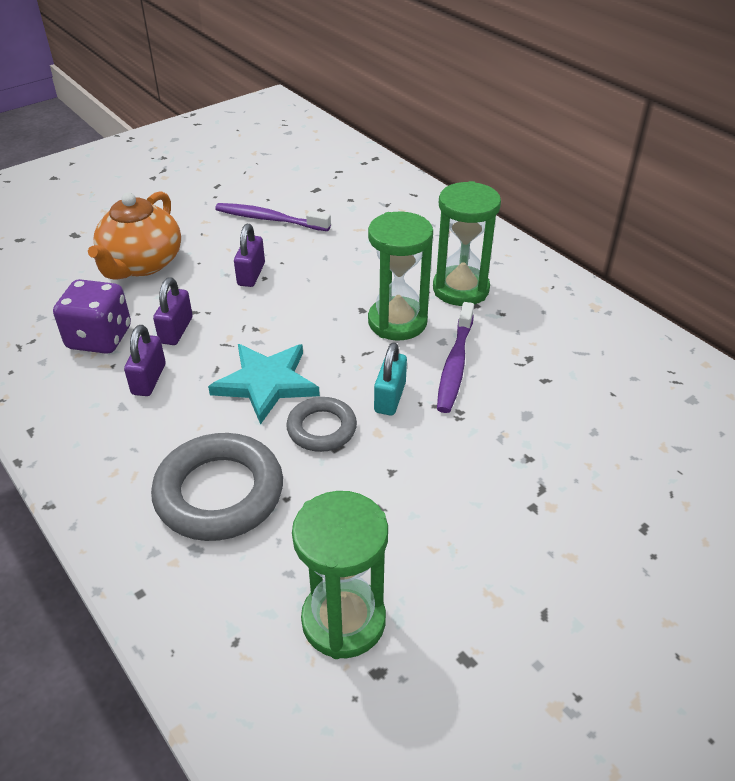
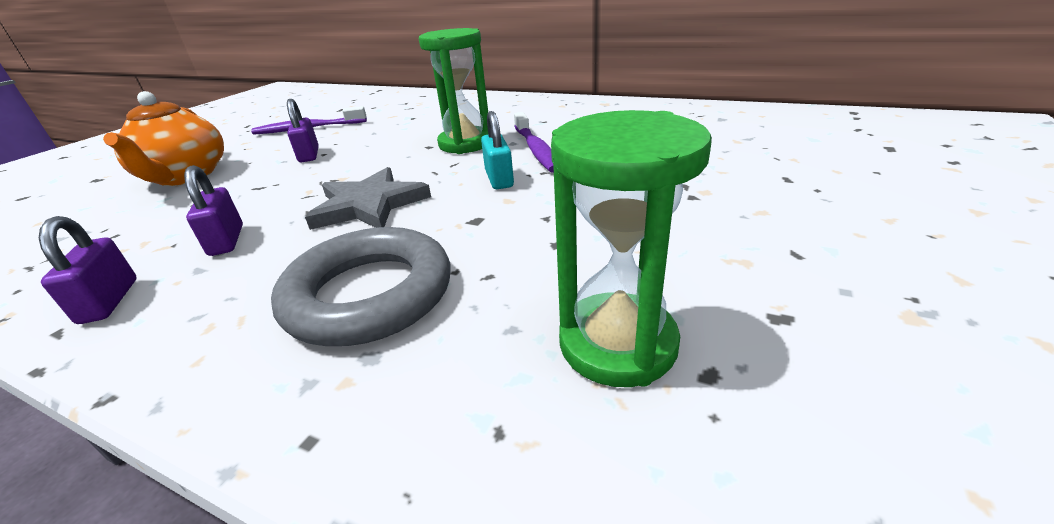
camera: 25 degrees left, 10 degrees down
(99, 338) = (148, 231): purple dice -> none
(176, 330) = (245, 202): purple padlock -> purple padlock (109, 301)
(266, 383) = (369, 205): turquoise star -> grey star
(321, 428) = (451, 214): grey ring -> none
(460, 289) = (501, 119): green hourglass -> none

